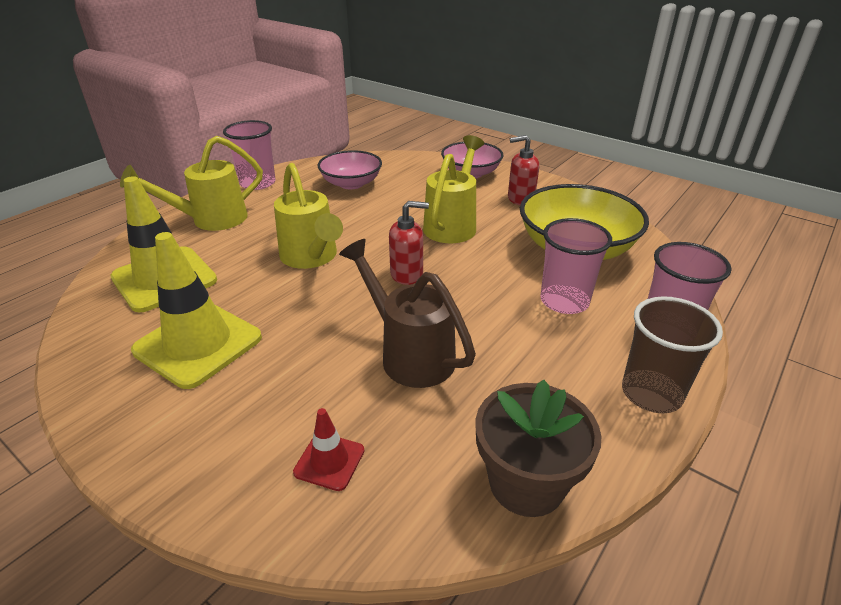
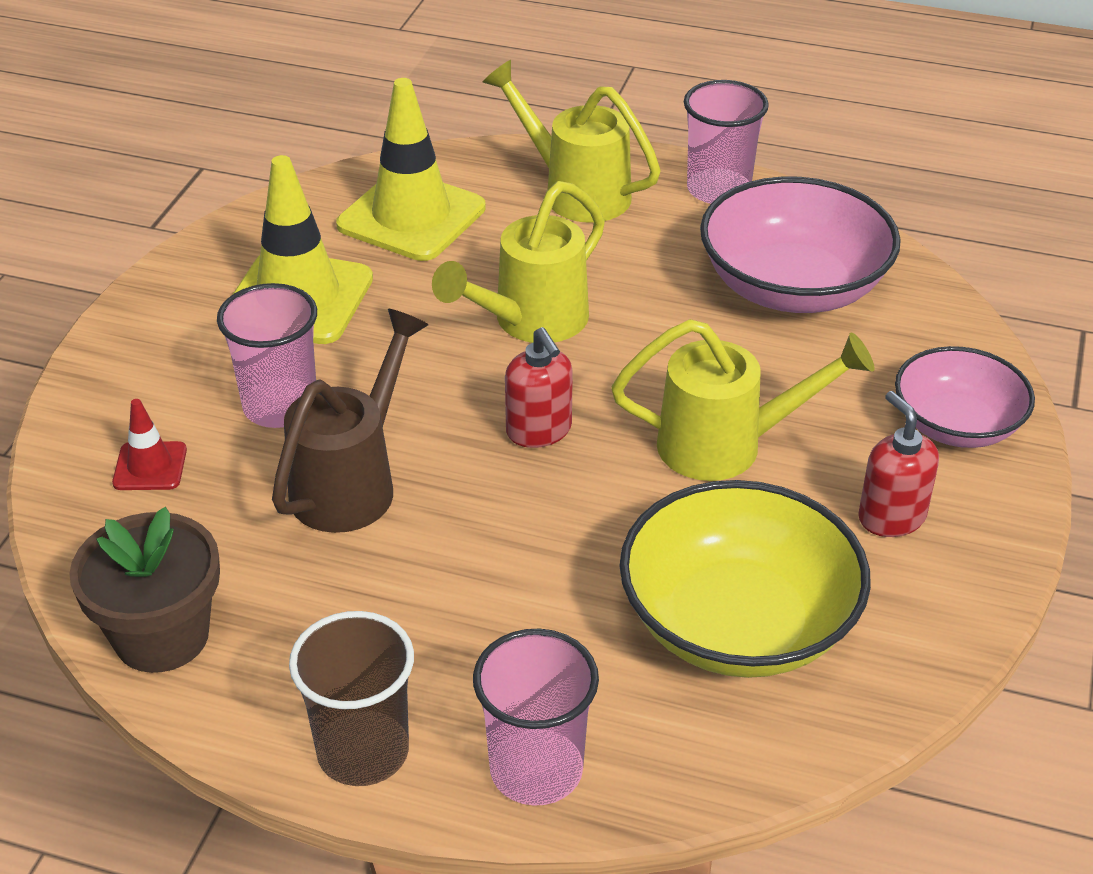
camera: 70 degrees right, 5 degrees up
(351, 183) = (793, 287): pink bowl -> pink bowl, size x1.58
(564, 301) = (555, 627): pink cup -> pink cup (280, 406)

